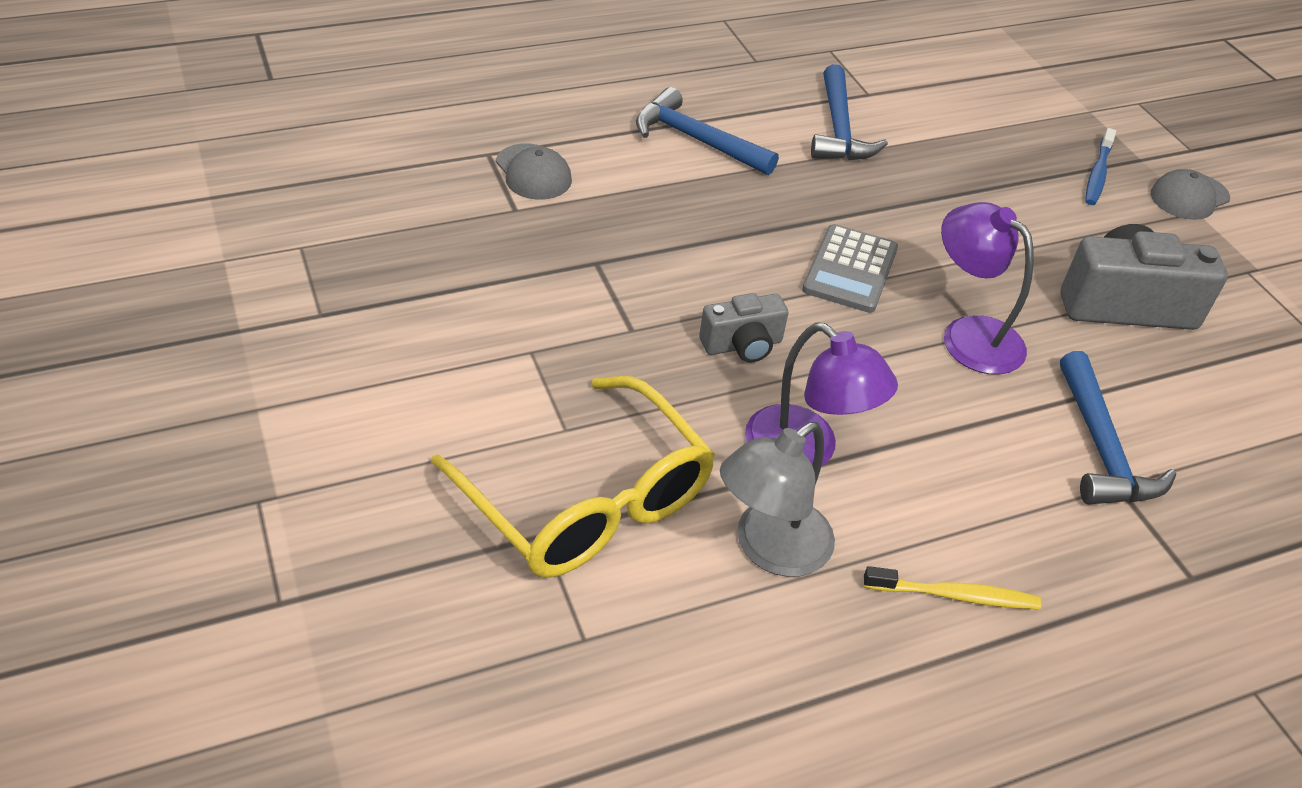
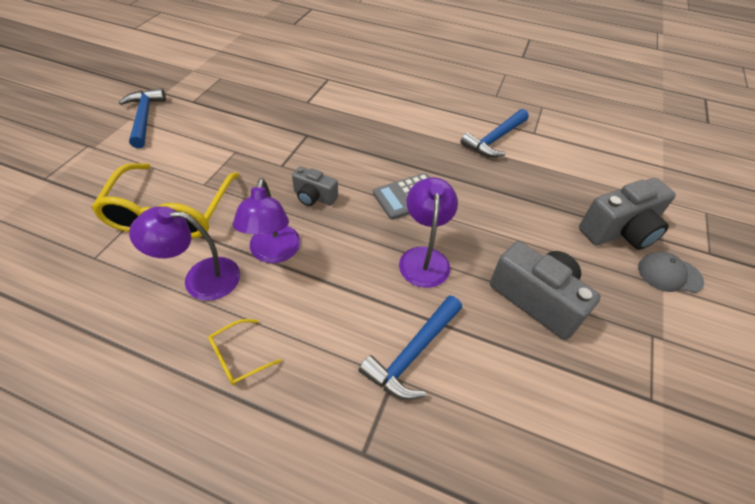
camera: 45 degrees right, 5 degrees up
(533, 172) = (334, 93): grey cap -> none
(696, 140) = (419, 112): blue hammer -> blue hammer (144, 118)
(769, 549) = (200, 278): grey lamp -> purple lamp
(954, 595) = (238, 357): yellow toothbrush -> yellow glasses
(1097, 174) = (620, 231): blue toothbrush -> grey camera

